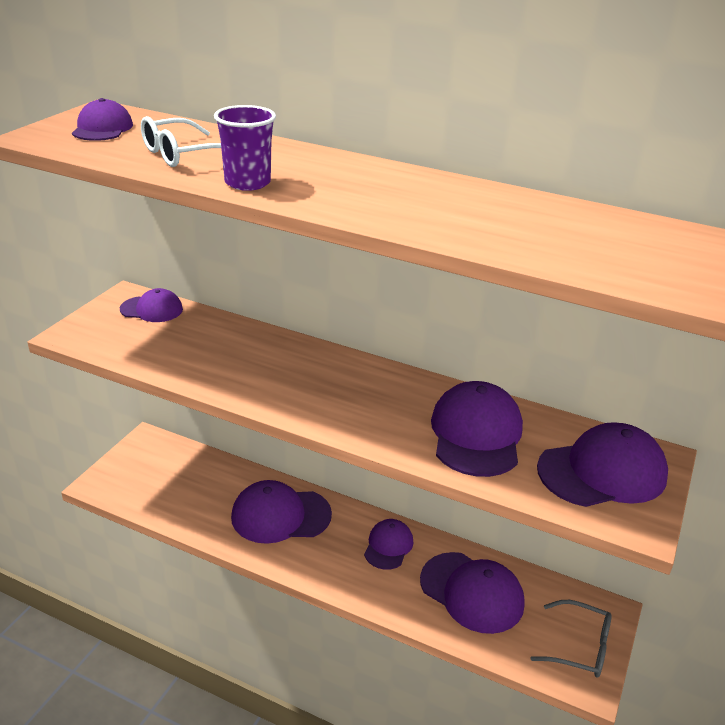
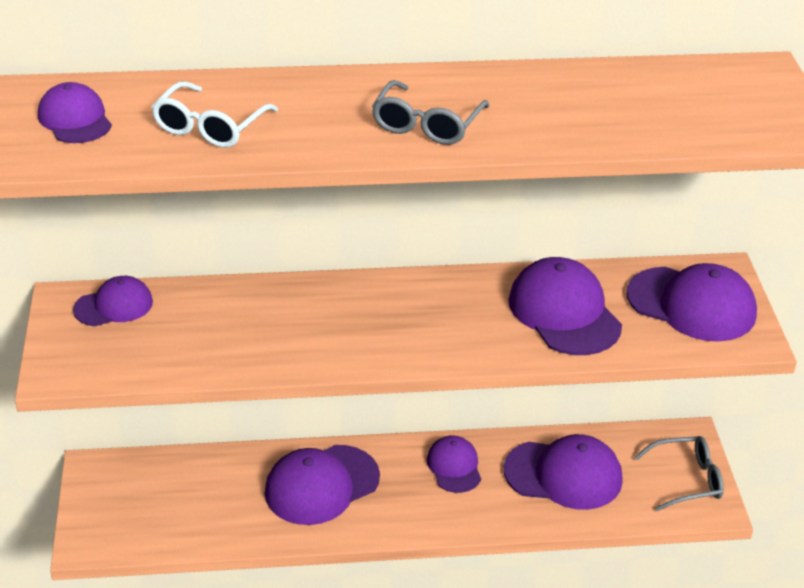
camera: 30 degrees left, 5 degrees up
(247, 183) = (321, 142): purple cup -> none
(346, 195) = (427, 125): none -> grey glasses
(602, 472) = (691, 304): purple cap -> purple cap turned 75 degrees clockwise

